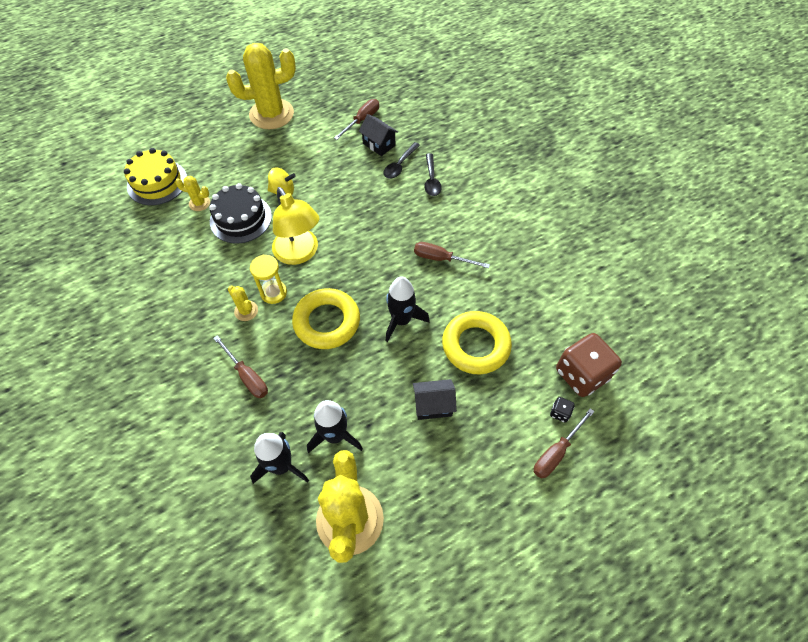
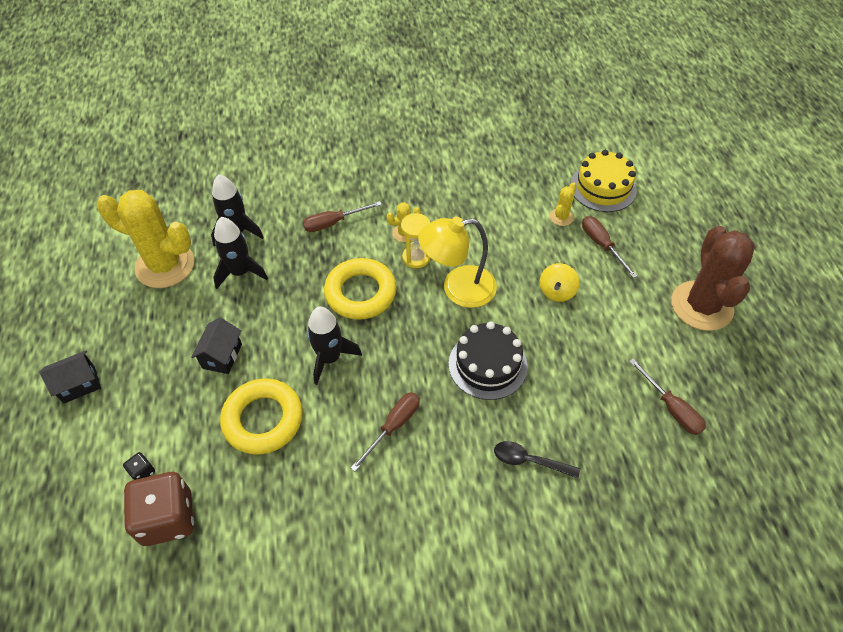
camera: 110 degrees right, 5 degrees down
(241, 218) = (527, 247): black cake -> black cake (487, 365)
(271, 114) = (701, 306): yellow cactus -> brown cactus
(379, 144) = (616, 415): black house -> black house (79, 384)
(400, 165) = (568, 429): black spoon -> none
(556, 452) = (109, 448): brown screwdriver -> brown screwdriver (601, 245)

